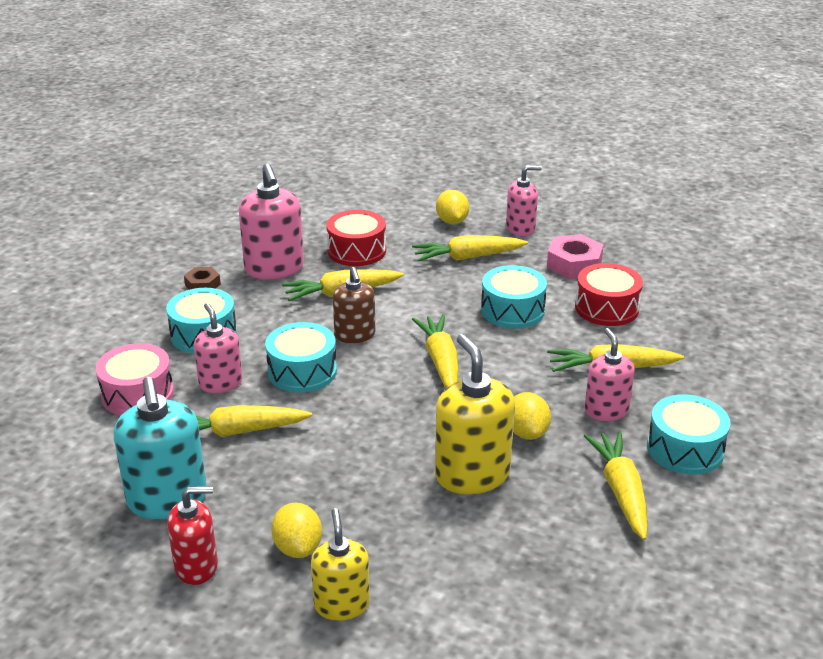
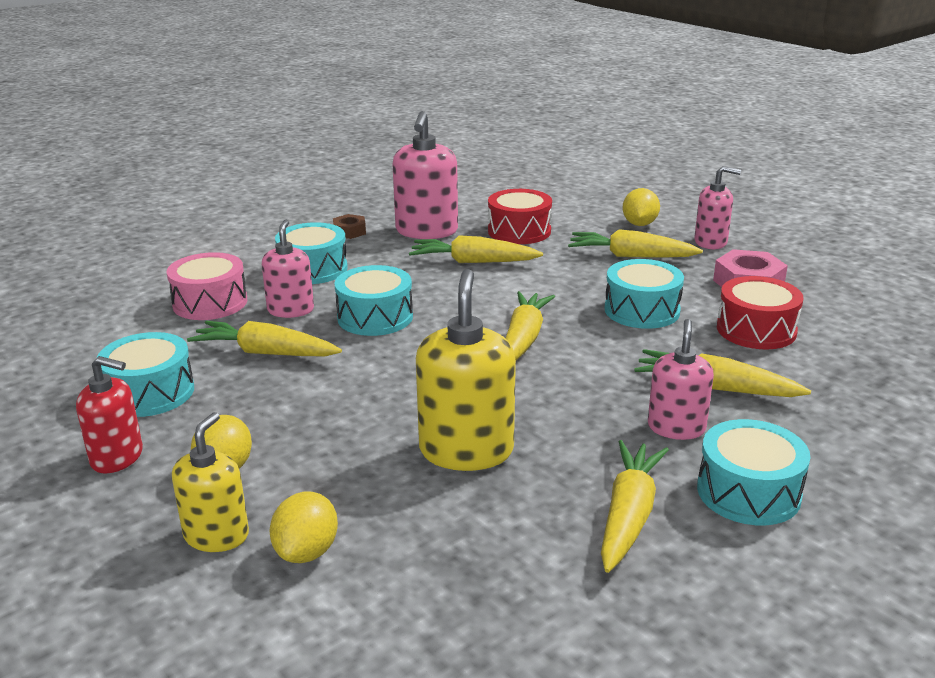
camera: 25 degrees right, 5 degrees down
(167, 499) = (150, 393): turquoise soap dispenser -> turquoise drum
(355, 335) = (454, 298): brown soap dispenser -> none
(527, 432) = (563, 426): yellow lemon -> yellow lemon (307, 551)

